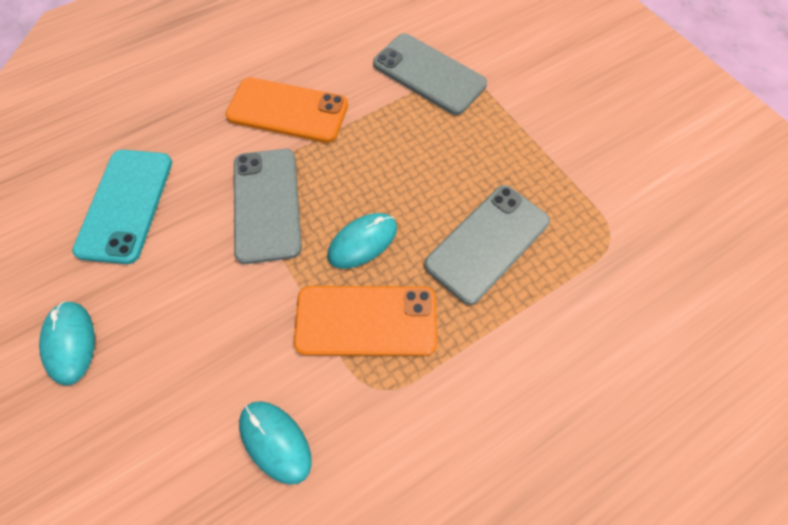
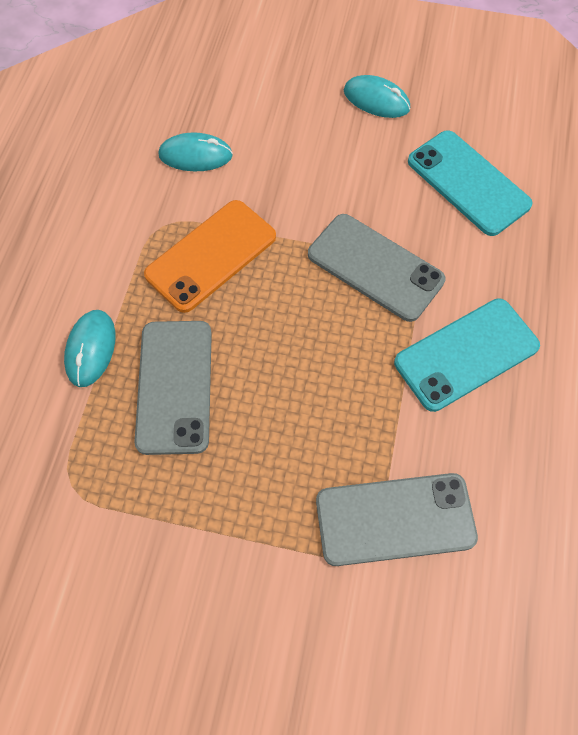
camera: 135 degrees right, 0 degrees up
(287, 111) = (466, 354): orange phone -> turquoise phone
(362, 242) = (272, 303): turquoise mouse -> turquoise mouse (91, 349)

